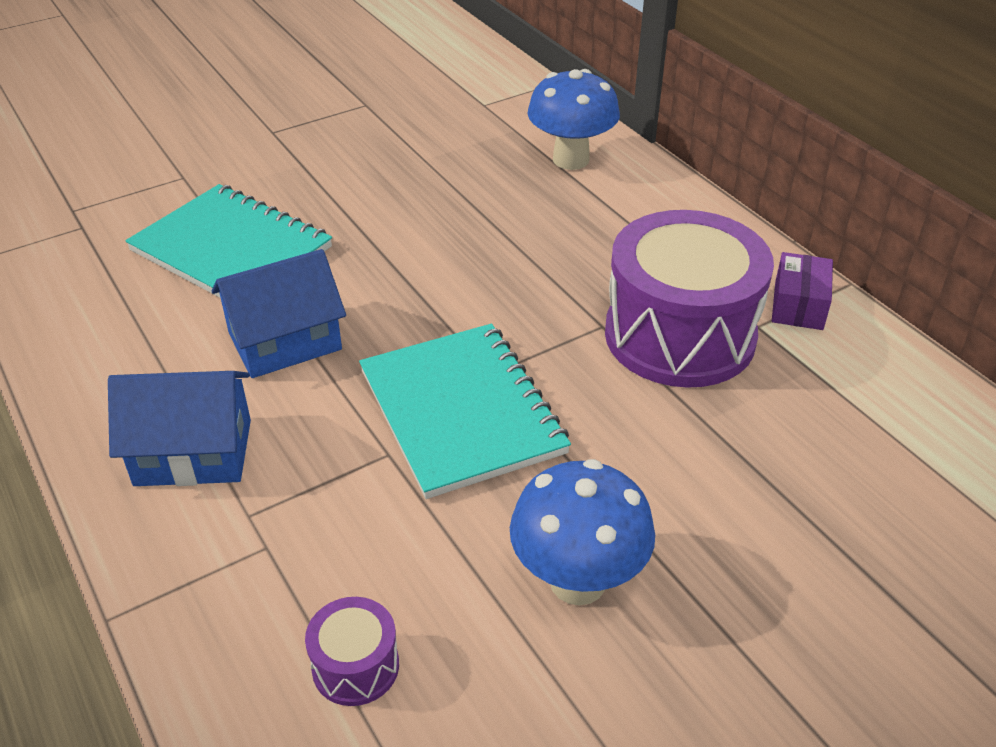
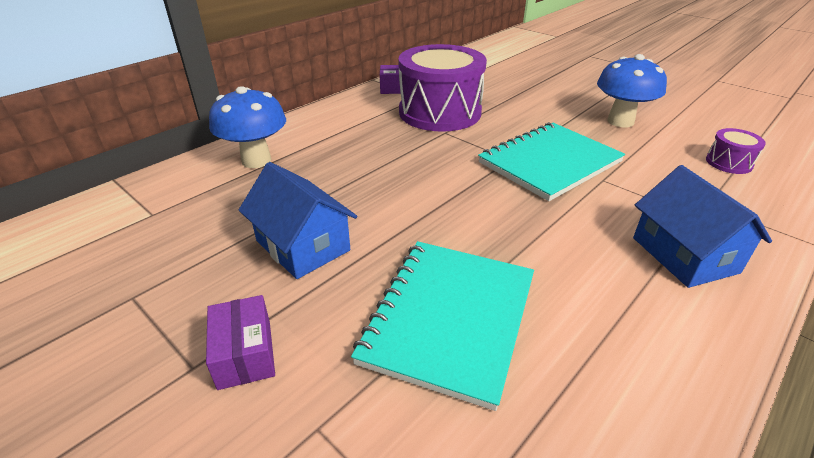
camera: 105 degrees left, 5 degrees down
(269, 151) = (245, 353): none -> purple box
(285, 341) = (546, 245): blue house -> blue house (302, 246)

